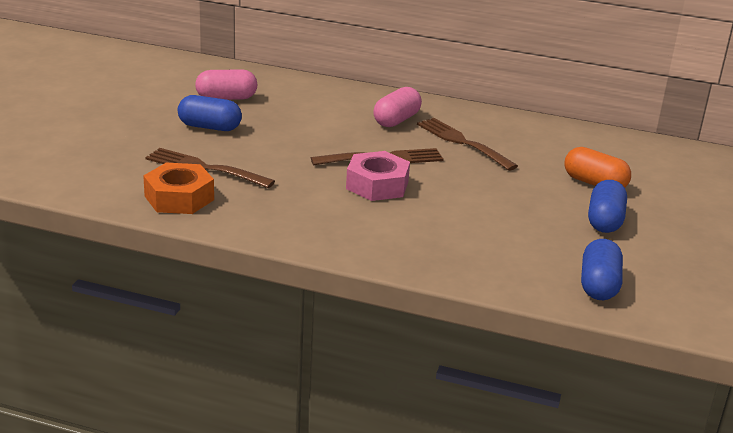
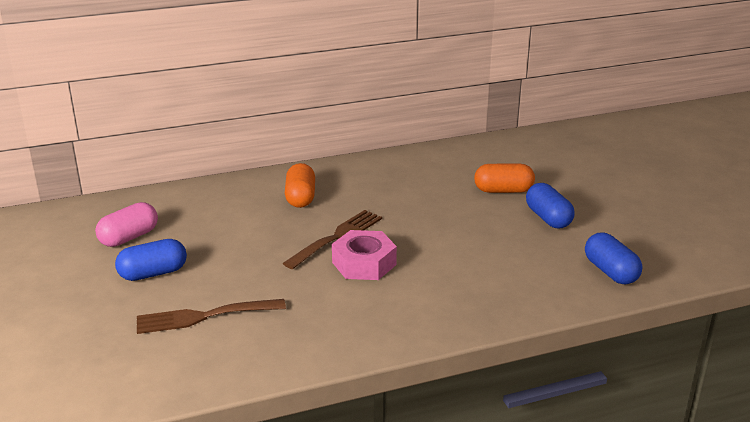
camera: 35 degrees left, 0 degrees up
(179, 198) = (222, 357): orange nut -> none
(396, 120) = (300, 198): pink capsule -> orange capsule
(462, 142) = (374, 196): brown fork -> none

